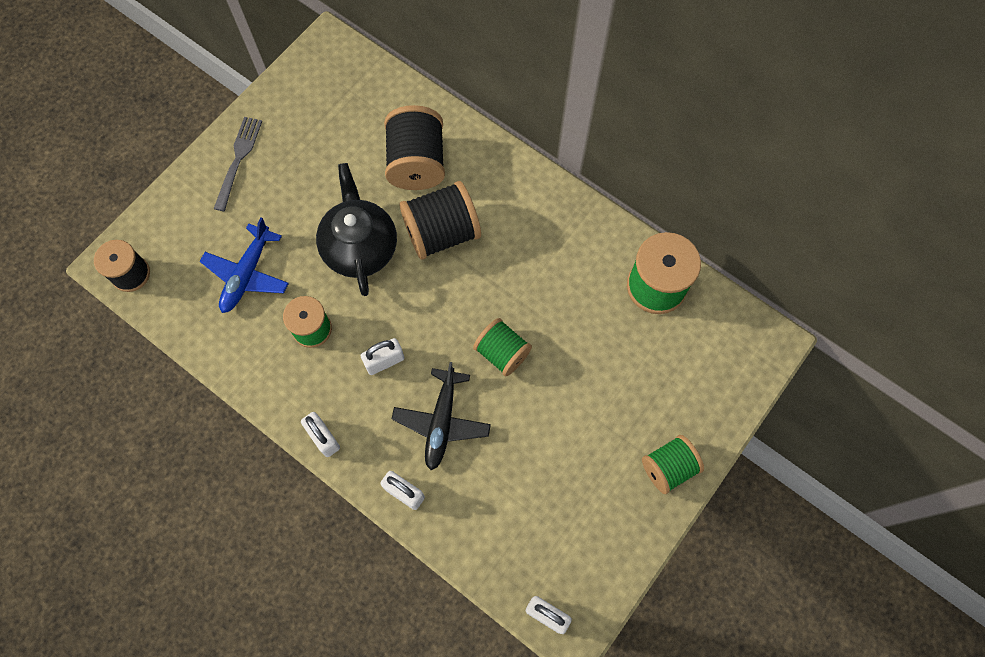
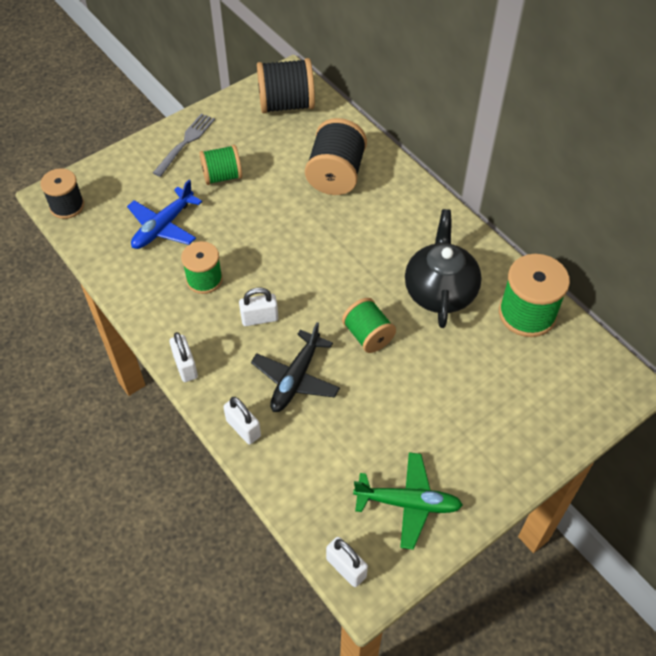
camera: 15 degrees right, 15 degrees down
(360, 247) = (266, 227): black teapot -> black teapot (440, 291)
(442, 233) = (341, 231): black spool -> black spool (286, 104)
(589, 530) = (408, 503): none -> green plane
(668, 467) = (500, 467): green spool -> green spool (222, 176)

